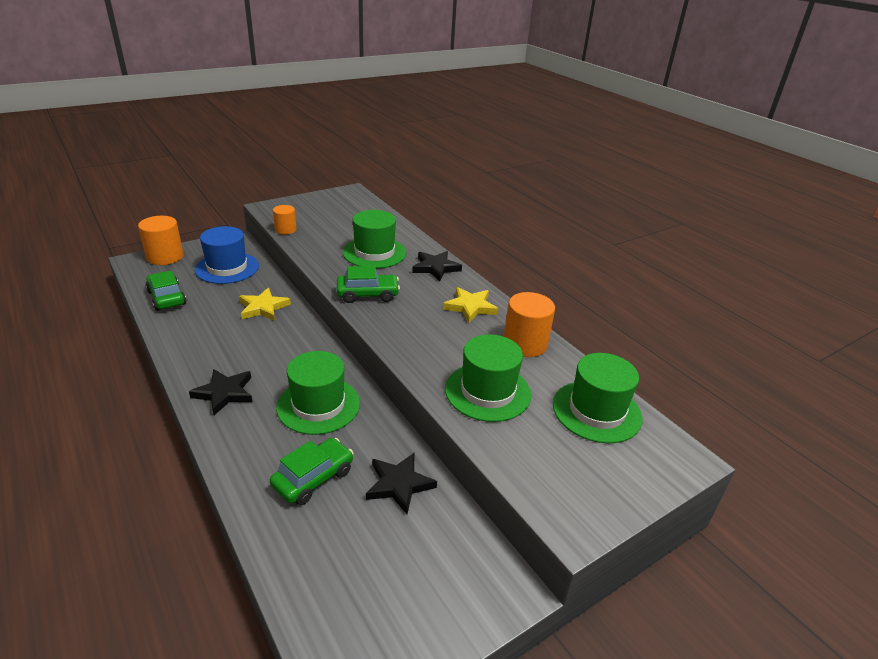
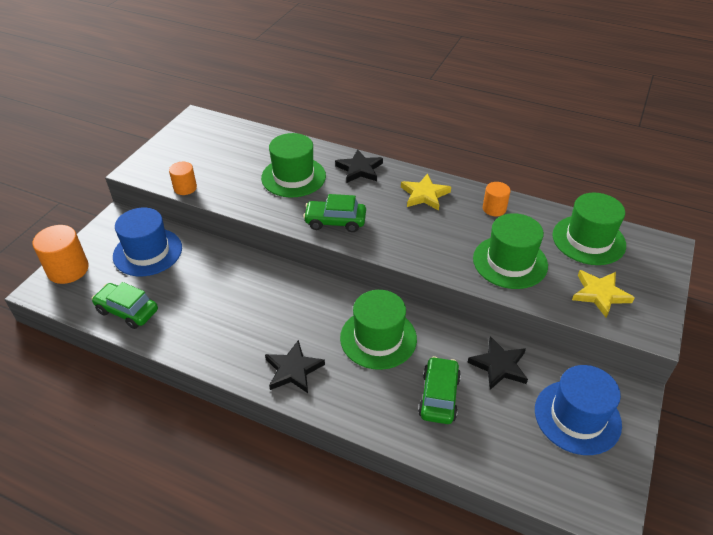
camera: 30 degrees left, 10 degrees up
(263, 307) = (231, 276): yellow star -> yellow star (600, 294)
(368, 295) = (335, 221): green car -> green car turned 135 degrees counterclockwise
(424, 575) = (577, 417): none -> blue hat
(525, 344) = (494, 209): orange cylinder -> orange cylinder, size x0.61

